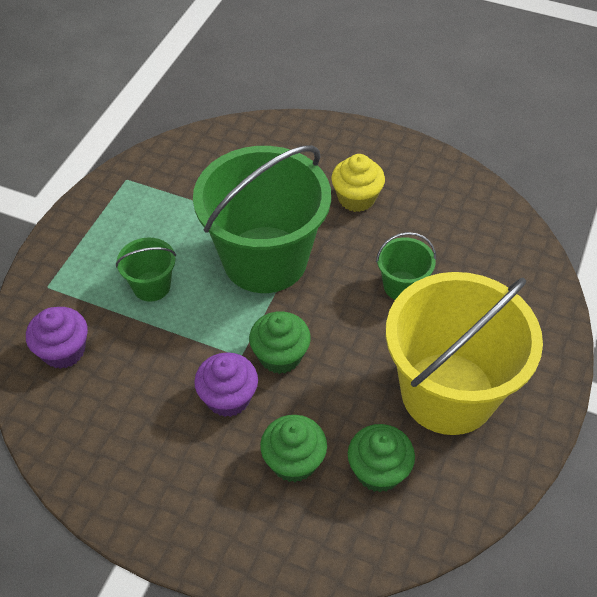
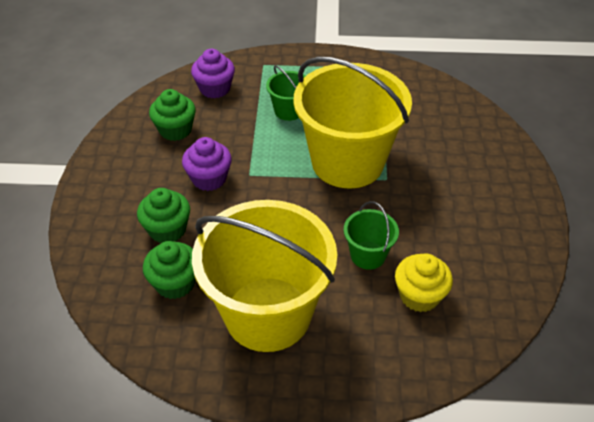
camera: 70 degrees right, 5 degrees down
(265, 259) = (347, 162): green bucket -> yellow bucket
(280, 356) = (258, 196): green cupcake -> green cupcake (175, 130)
(356, 198) = (449, 200): yellow cupcake -> yellow cupcake (419, 296)

